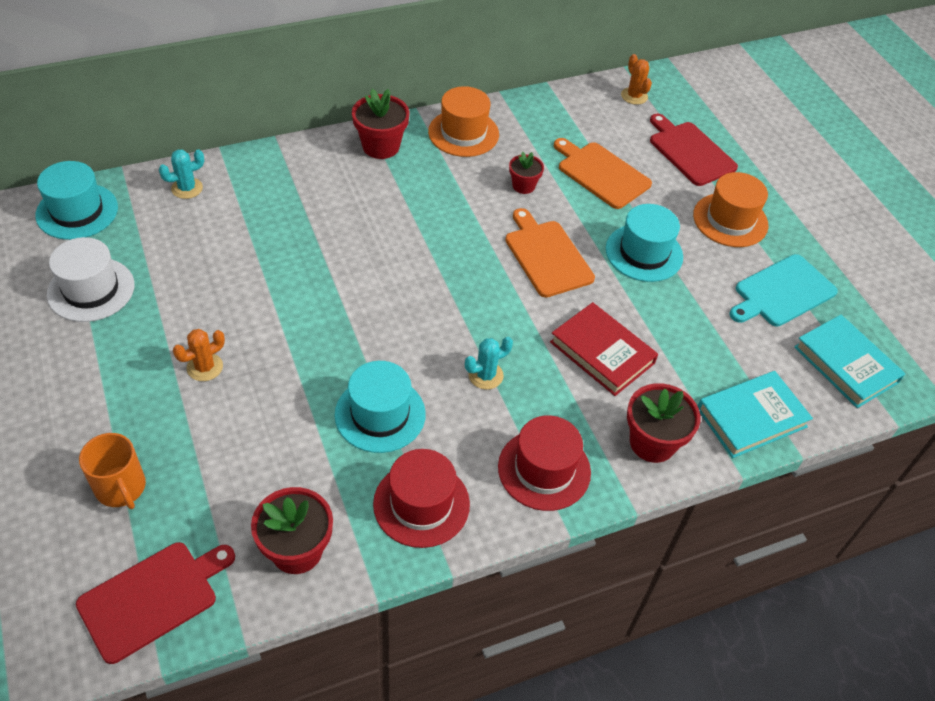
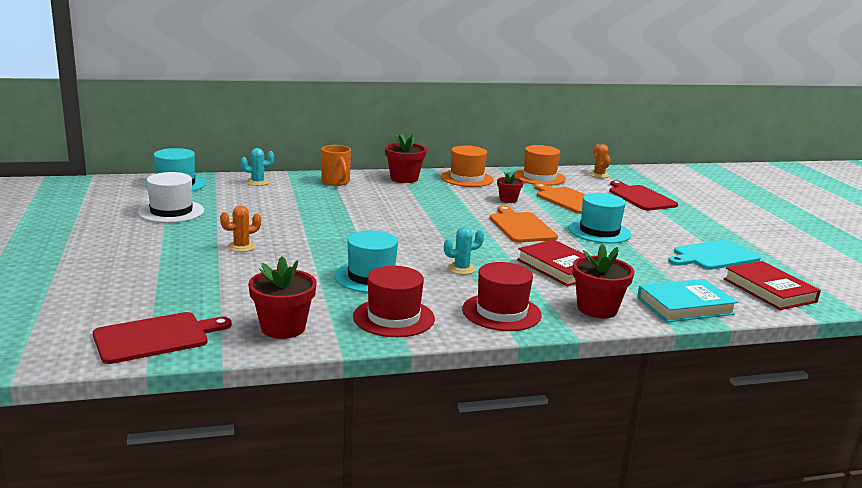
camera: 10 degrees right, 30 degrees down
(121, 488) = (154, 288): orange mug -> orange mug (336, 182)
(730, 220) = (671, 225): orange hat -> orange hat (539, 177)
(845, 364) = (769, 290): turquoise book -> red book

